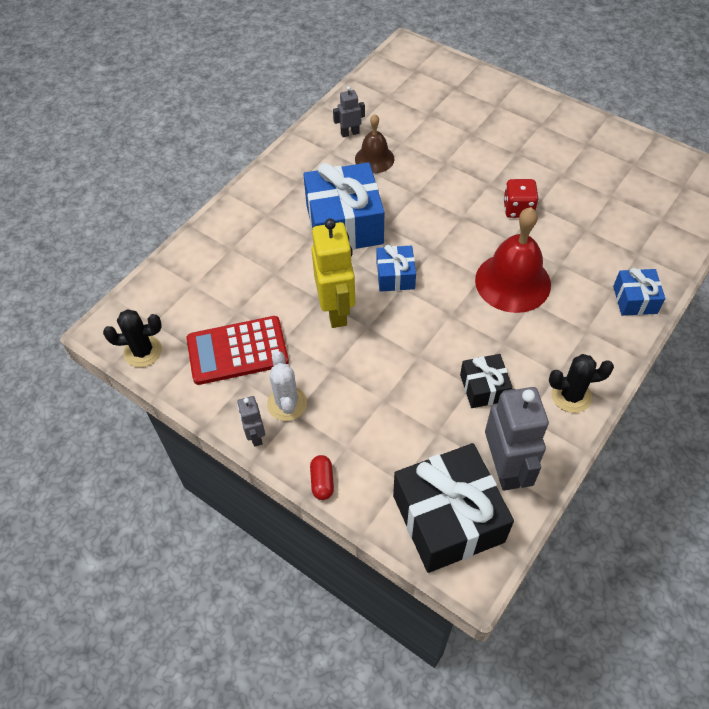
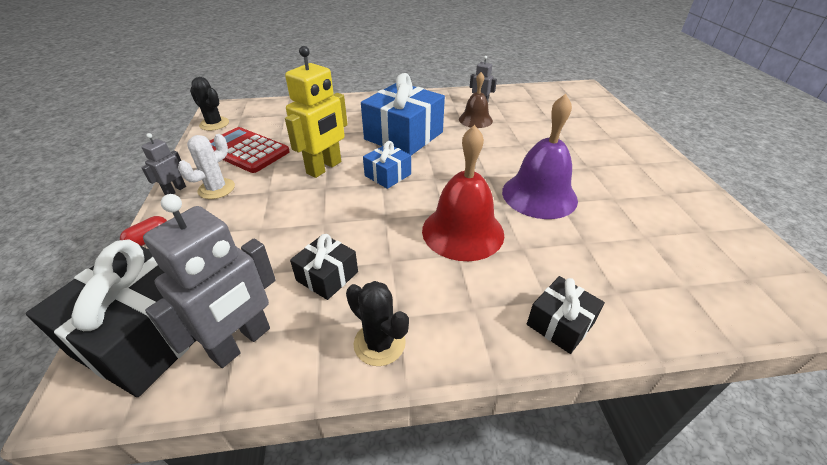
camera: 45 degrees right, 15 degrees down
(518, 209) = (539, 195): red dice -> purple bell
(635, 300) = (560, 324): blue gift -> black gift

